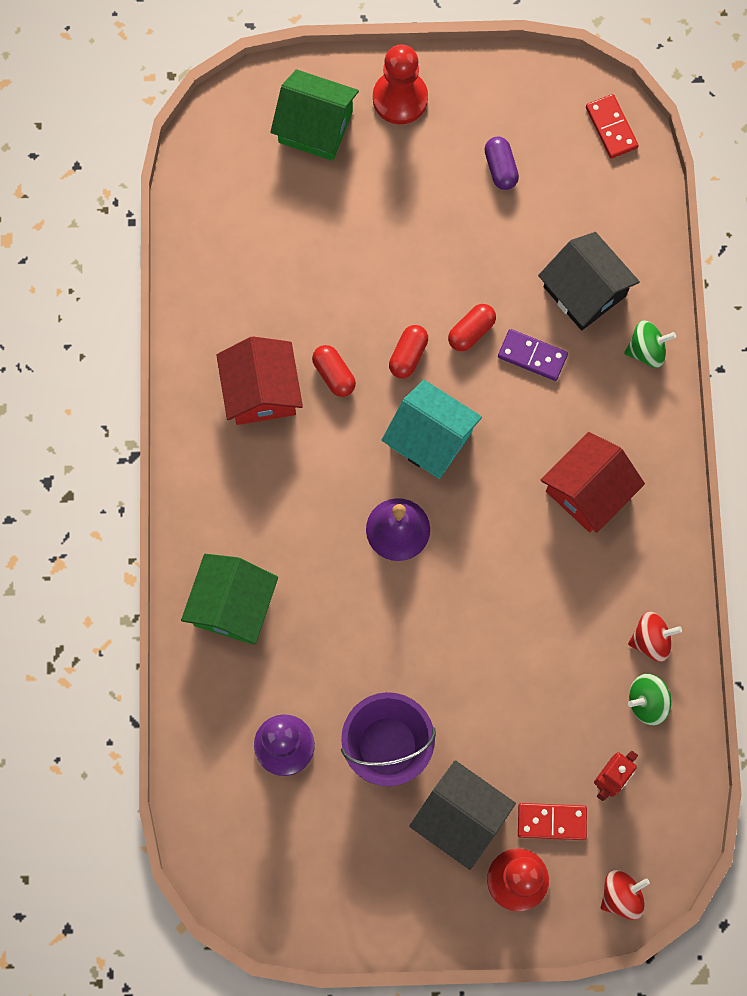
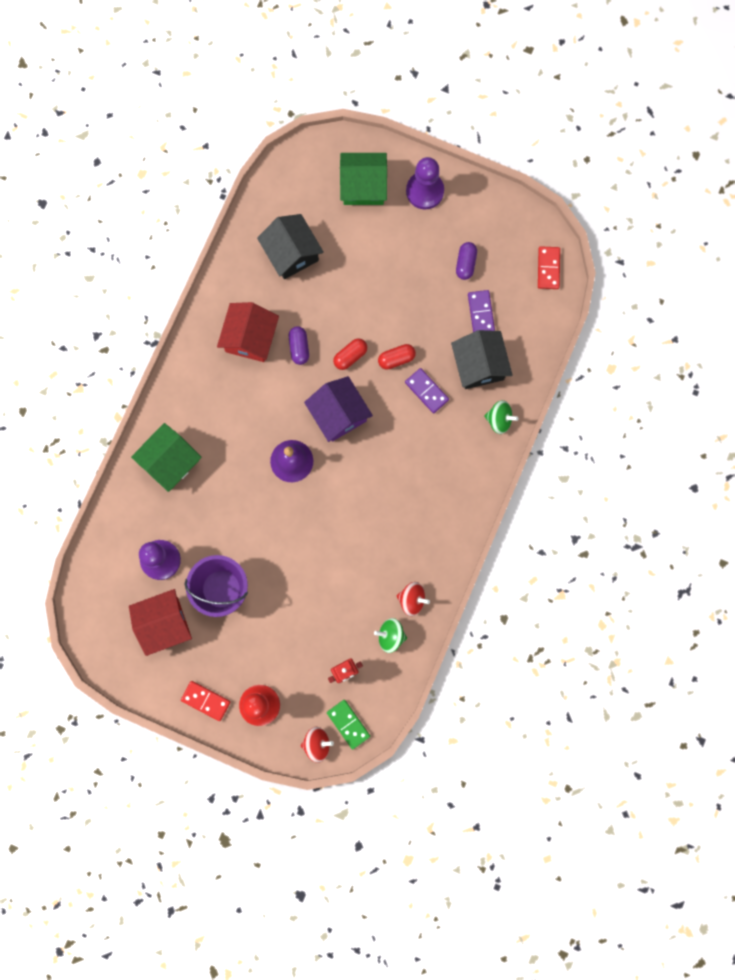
camera: 25 degrees right, 5 degrees up
(316, 127) = (363, 186): green house -> green house turned 45 degrees counterclockwise
(334, 375) = (299, 348): red capsule -> purple capsule
(400, 99) = (425, 191): red pawn -> purple pawn
(430, 438) = (338, 414): turquoise house -> purple house
(460, 817) = (244, 652): black house -> black house (291, 253)
(551, 822) = (297, 680): red domino -> red domino (205, 701)
(552, 222) = (481, 313): none -> purple domino
(588, 491) = (419, 490): red house -> red house (164, 623)
(650, 848) = (348, 724): none -> green domino

